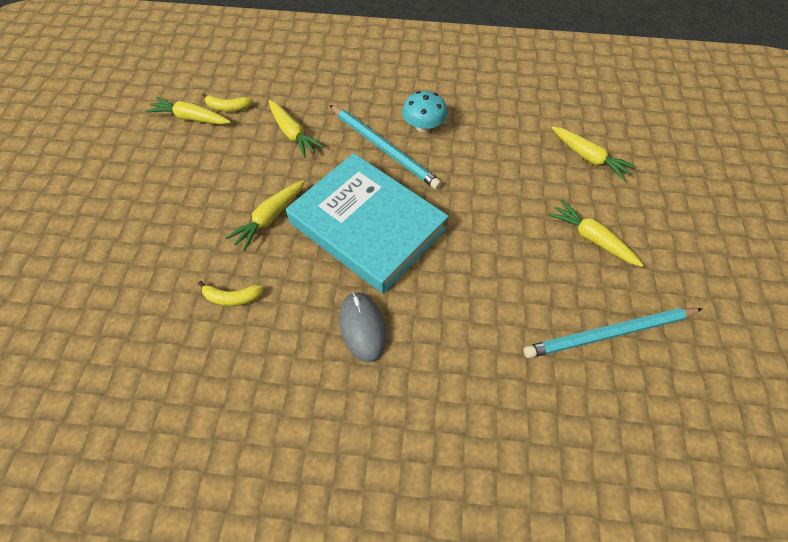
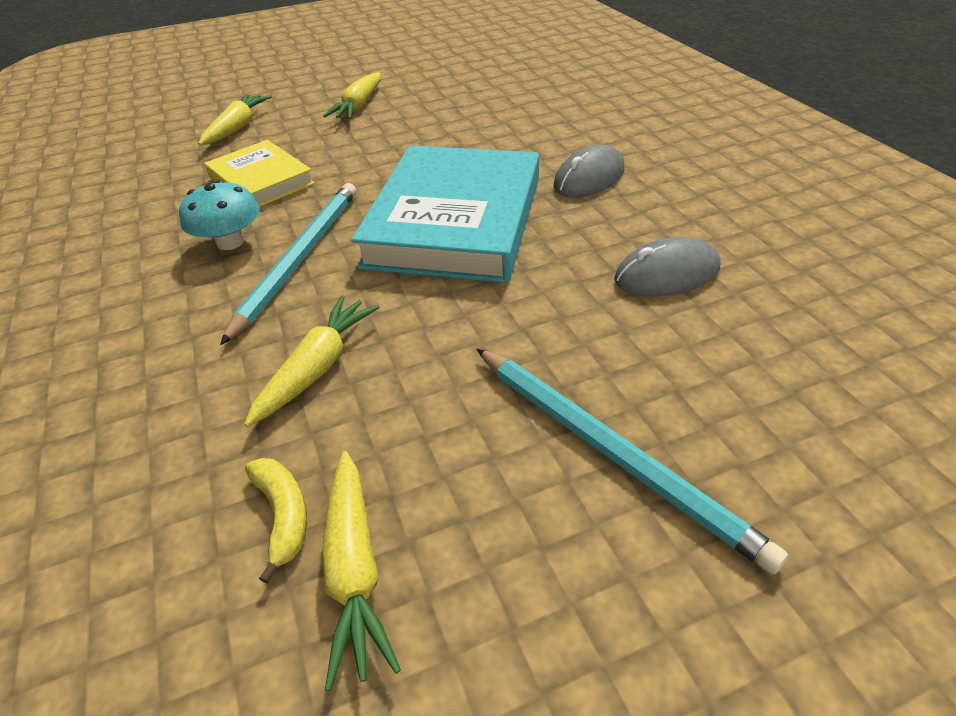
camera: 115 degrees left, 15 degrees down
(232, 298) = (666, 274): yellow banana -> grey mouse
(270, 218) = (517, 304): yellow carrot -> none
(490, 152) = (261, 181): none -> yellow book
(609, 334) = (460, 82): turquoise pencil -> turquoise pencil (611, 452)

